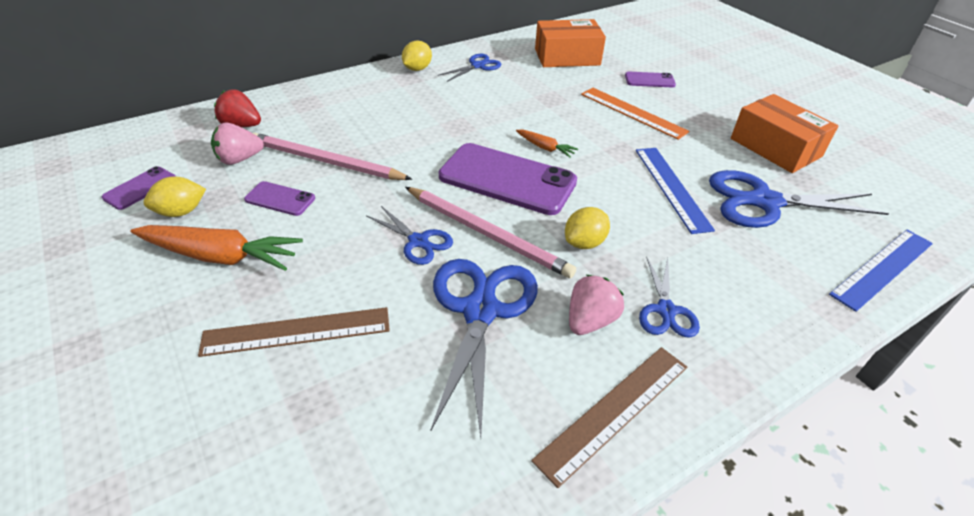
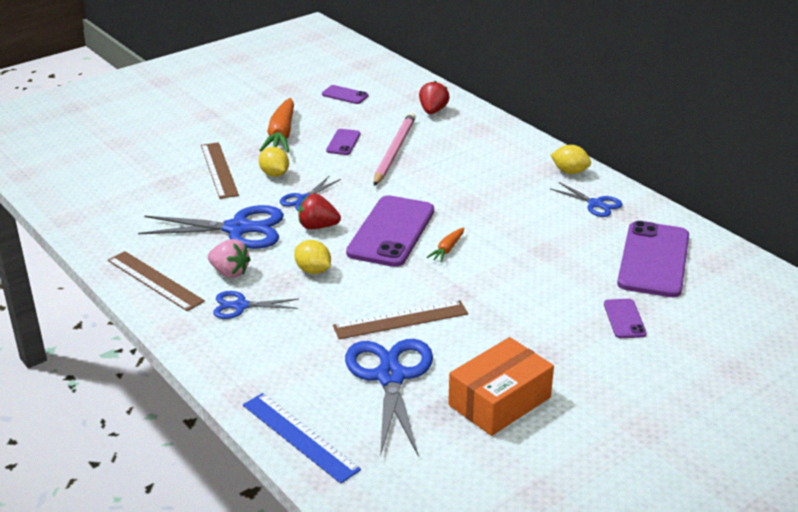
camera: 85 degrees right, 10 degrees down
(181, 212) = (322, 113): yellow lemon -> yellow lemon (274, 174)
(239, 159) = (387, 119): pink strawberry -> none
(487, 234) = (318, 226): pink pencil -> red strawberry
(567, 57) = (653, 260): orange box -> purple phone
(633, 112) = (538, 303): orange ruler -> none
(672, 188) = (401, 320): blue ruler -> brown ruler

